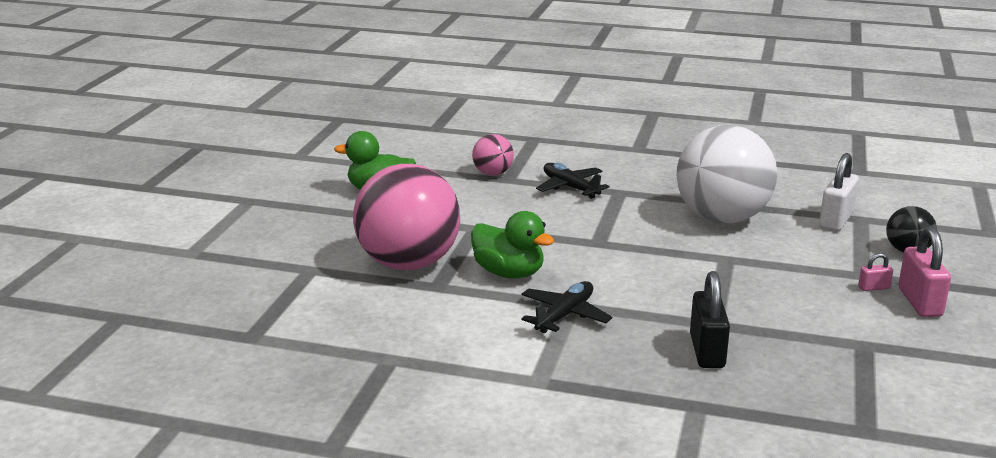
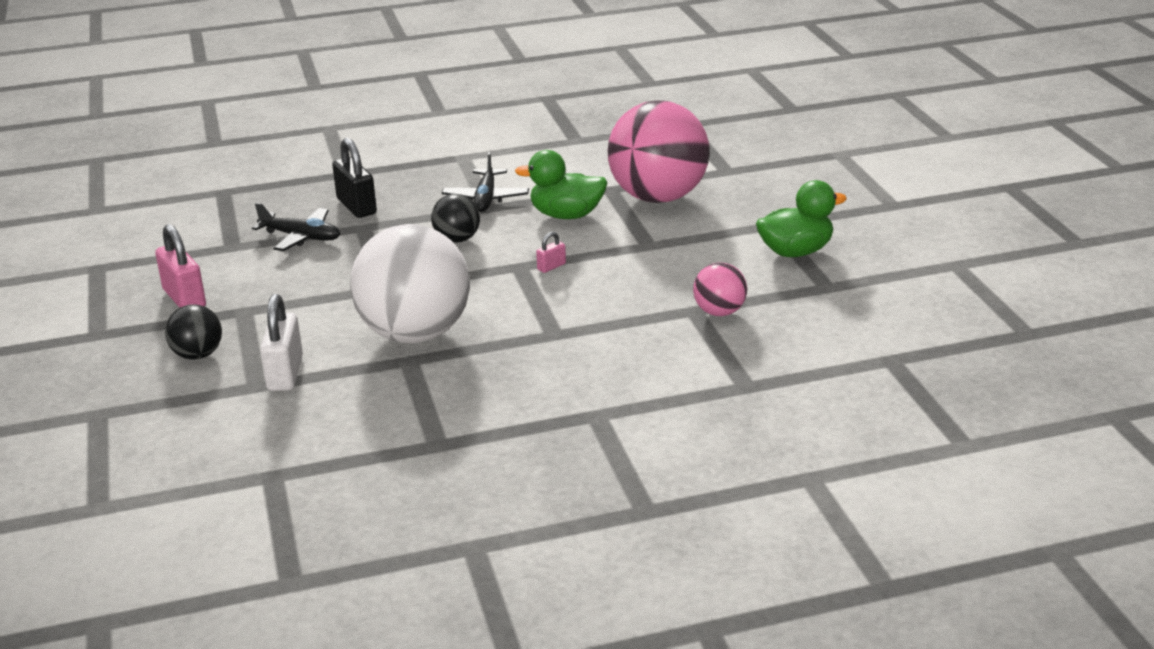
camera: 150 degrees right, 5 degrees up
(570, 187) = (613, 322): black plane -> black plane (301, 237)
(630, 281) = (457, 239): none -> black ball
(874, 288) = (230, 300): pink padlock -> pink padlock (551, 267)

